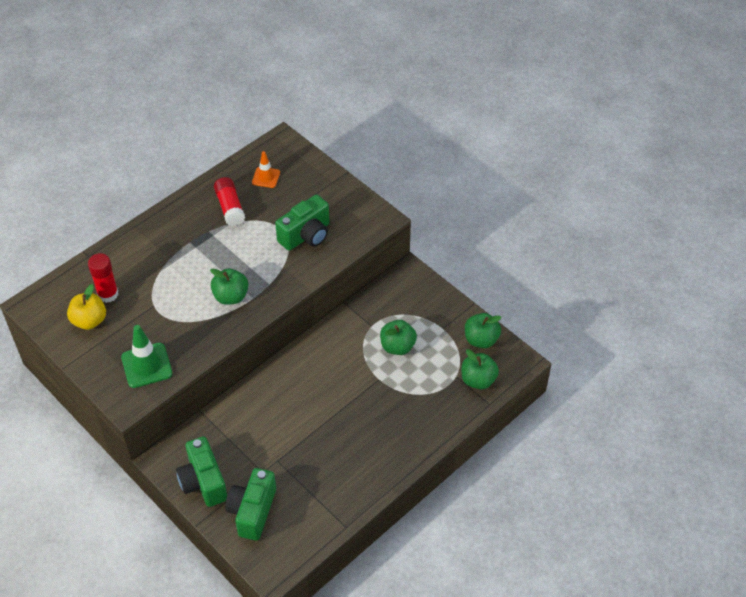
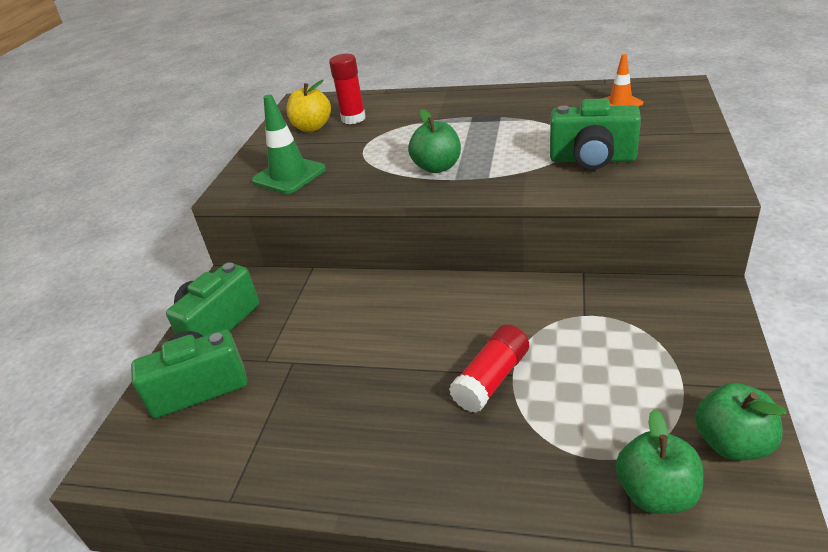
camera: 60 degrees right, 15 degrees down
(230, 208) = (547, 109): red glue stick -> red glue stick (491, 379)
(397, 346) = (586, 358): green apple -> none

